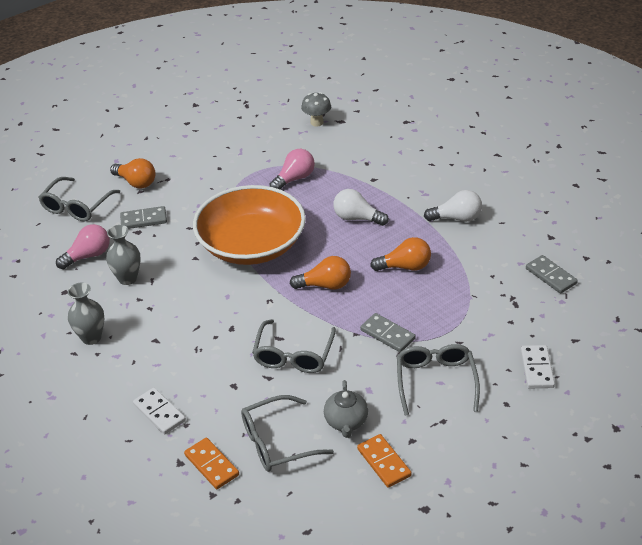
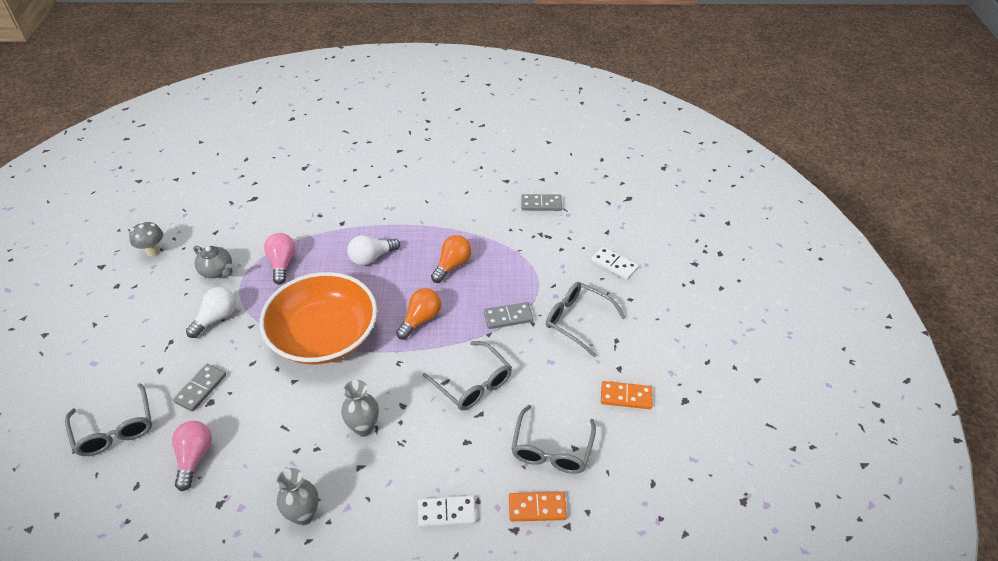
camera: 55 degrees left, 5 degrees up
(128, 278) = (261, 444): grey vase -> grey vase (364, 428)
(136, 182) = (144, 365): orange light bulb -> none
(317, 122) = (235, 211): grey mushroom -> grey mushroom (153, 251)
(346, 422) = (569, 394): grey teapot -> grey teapot (217, 271)
(456, 218) = (436, 209): white light bulb -> white light bulb (216, 318)

